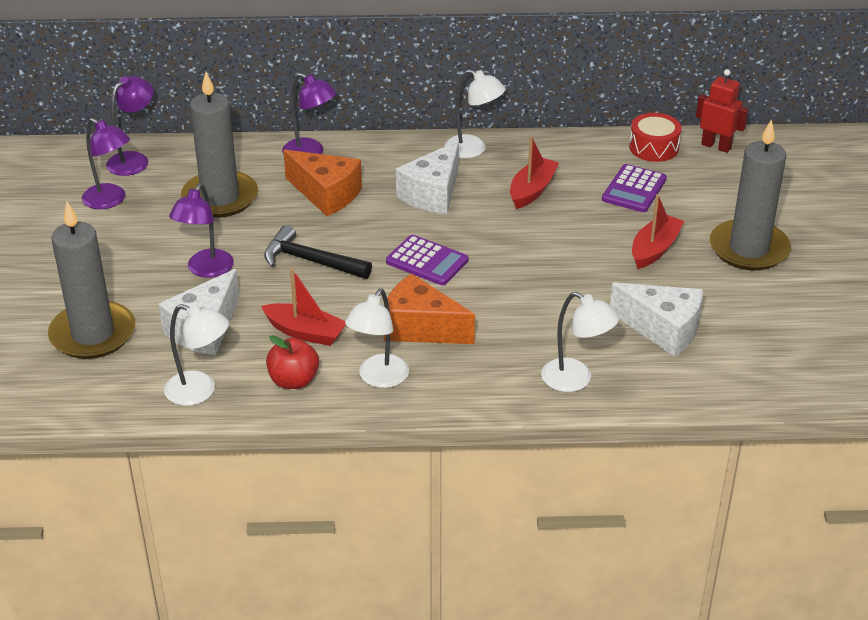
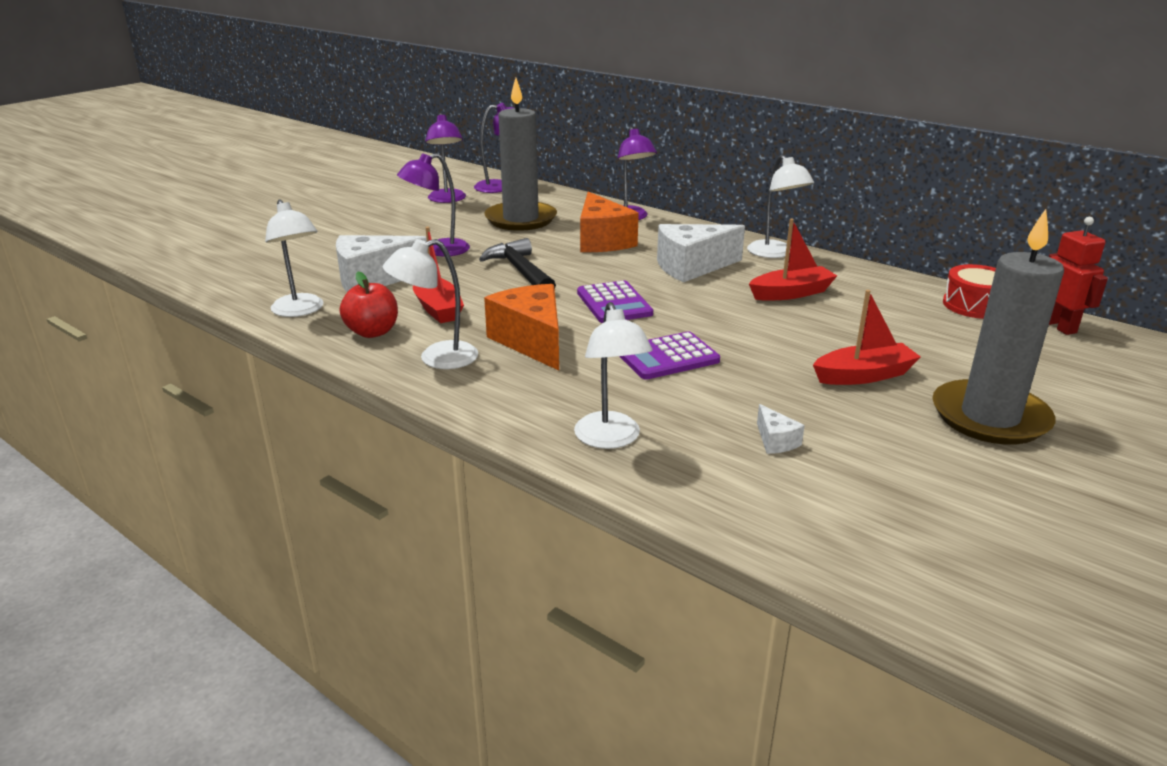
camera: 40 degrees right, 10 degrees down
(93, 334) = (303, 255): grey candle -> none
(634, 189) = (906, 326): purple calculator -> purple calculator (667, 357)
(663, 329) = (775, 441): white cheese -> white cheese, size x0.44

